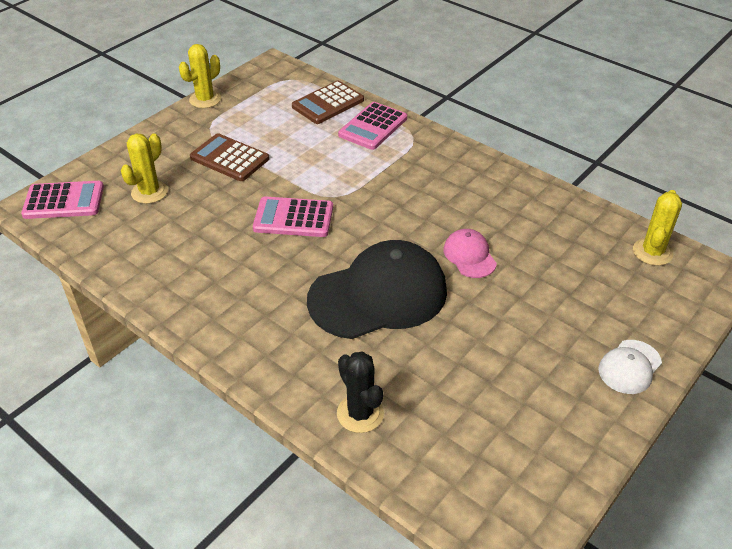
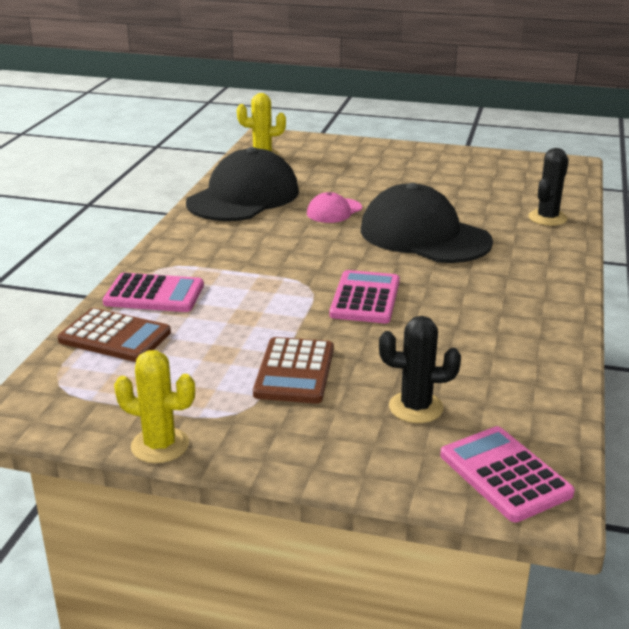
camera: 115 degrees left, 15 degrees down
(149, 192) = (416, 407): yellow cactus -> black cactus
(293, 218) = (365, 298): pink calculator -> pink calculator turned 150 degrees counterclockwise
(533, 209) = (243, 197): none -> black cap
(629, 367) = (392, 151): white cap -> none

